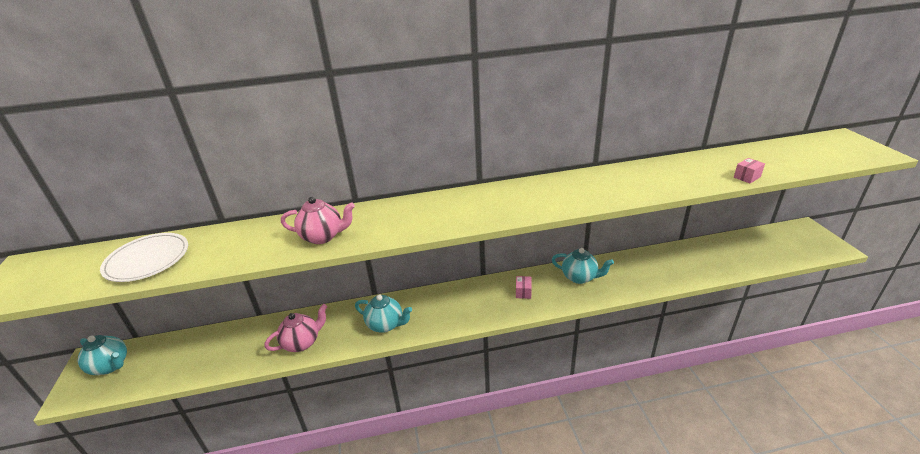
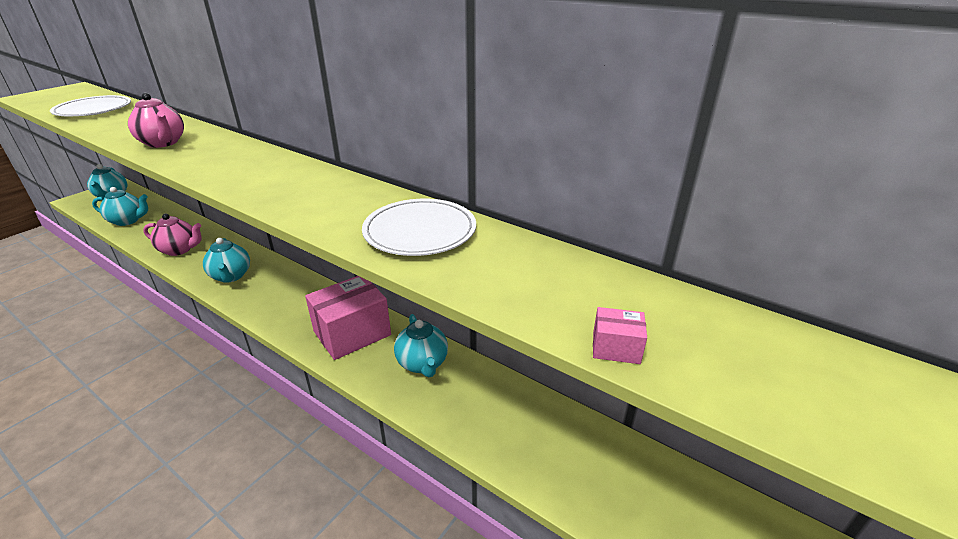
camera: 45 degrees right, 0 degrees up
(191, 364) = (128, 221): none -> turquoise teapot
(523, 292) = (352, 333): pink box -> pink box, size x2.49
(604, 184) = (420, 231): none -> white plate

